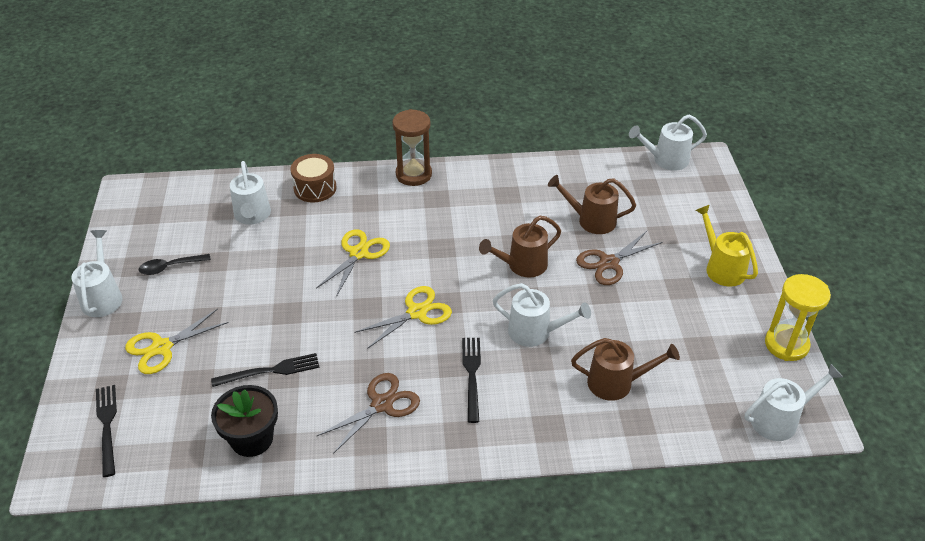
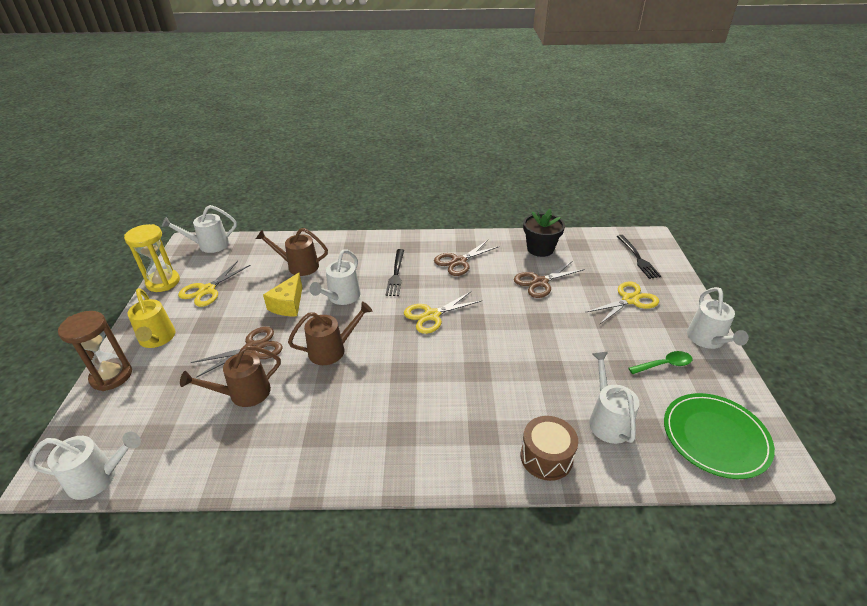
camera: 175 degrees left, 5 degrees down
(165, 208) = (715, 437): none -> green plate
(170, 267) = (664, 365): black spoon -> green spoon
(270, 371) = (540, 282): black fork -> brown scissors
(359, 253) = (484, 369): yellow scissors -> yellow scissors (207, 290)
(413, 174) = (425, 472): brown hourglass -> brown hourglass (111, 376)
(535, 332) = (341, 297): white watering can -> white watering can turned 90 degrees counterclockwise
(591, 220) = (243, 394): brown watering can -> brown watering can turned 135 degrees clockwise
(599, 318) = (288, 305): none -> yellow cheese

